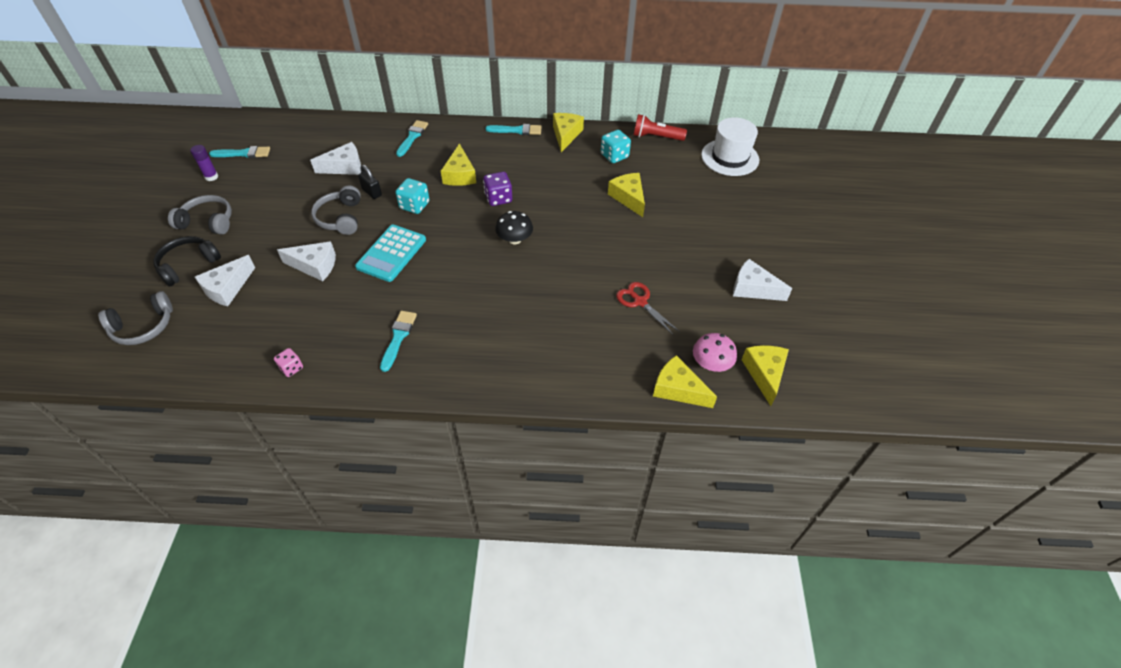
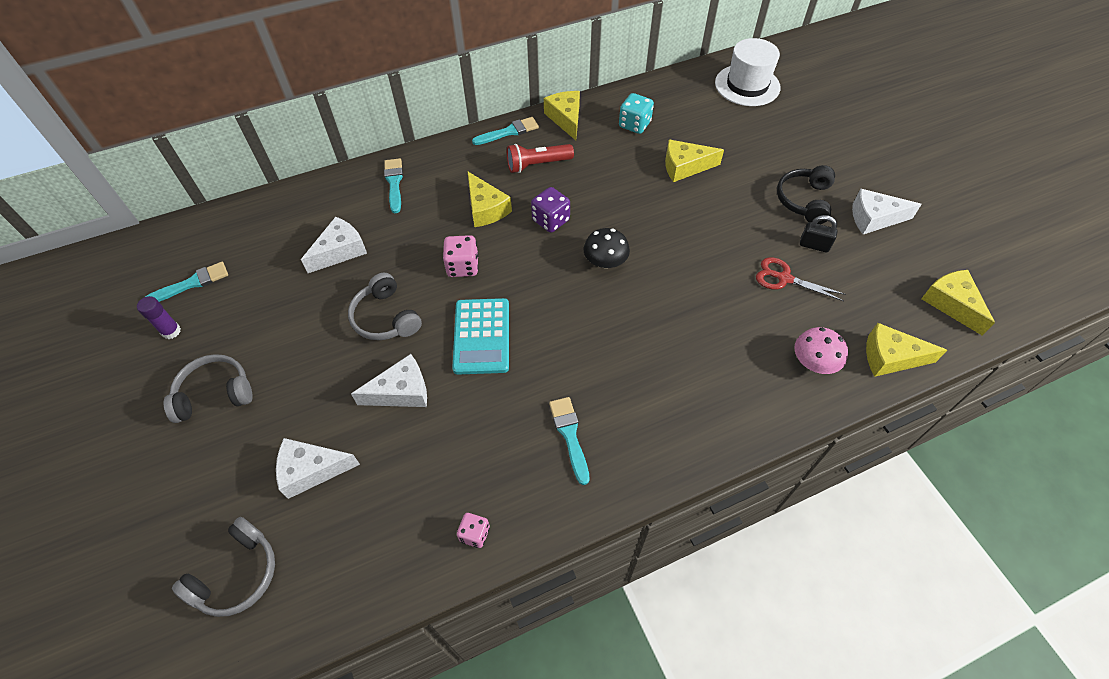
camera: 25 degrees left, 5 degrees up
(188, 265) = (233, 463): black headphones -> black headphones (804, 200)
(227, 288) = (311, 470): white cheese -> white cheese turned 75 degrees clockwise
(372, 192) = (399, 270): black padlock -> black padlock (814, 245)
(414, 206) = (463, 266): turquoise dice -> pink dice
(628, 198) = (685, 167): yellow cheese -> yellow cheese turned 45 degrees counterclockwise
(656, 137) = (659, 88): red flashlight -> red flashlight (537, 165)
(711, 363) = (898, 315): pink mushroom -> pink mushroom (814, 362)

